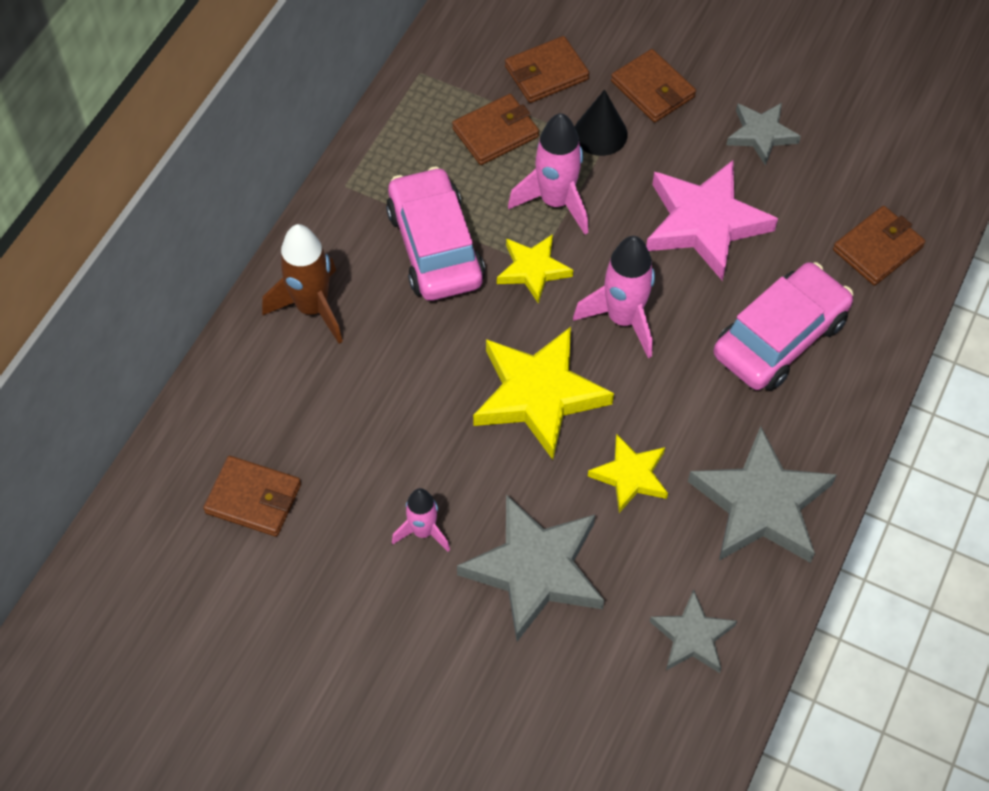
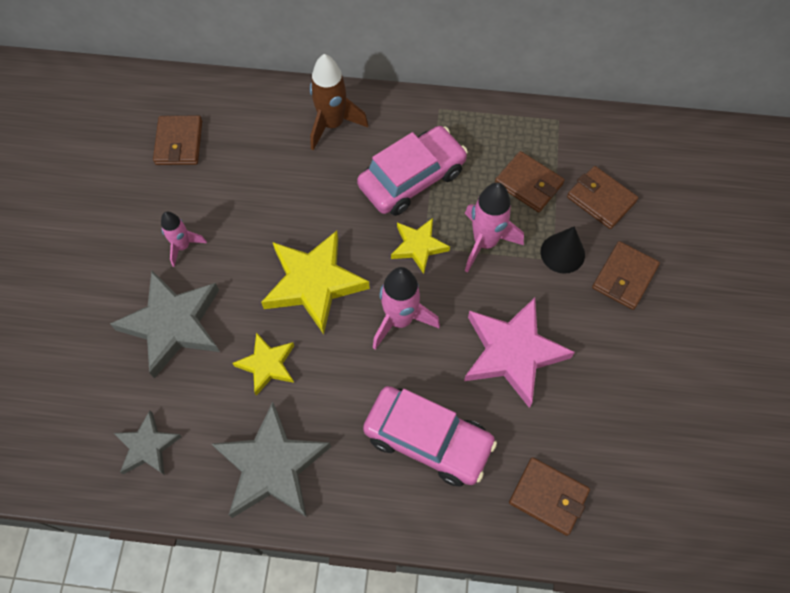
camera: 70 degrees right, 5 degrees up
(761, 134) = (620, 371): grey star -> none

